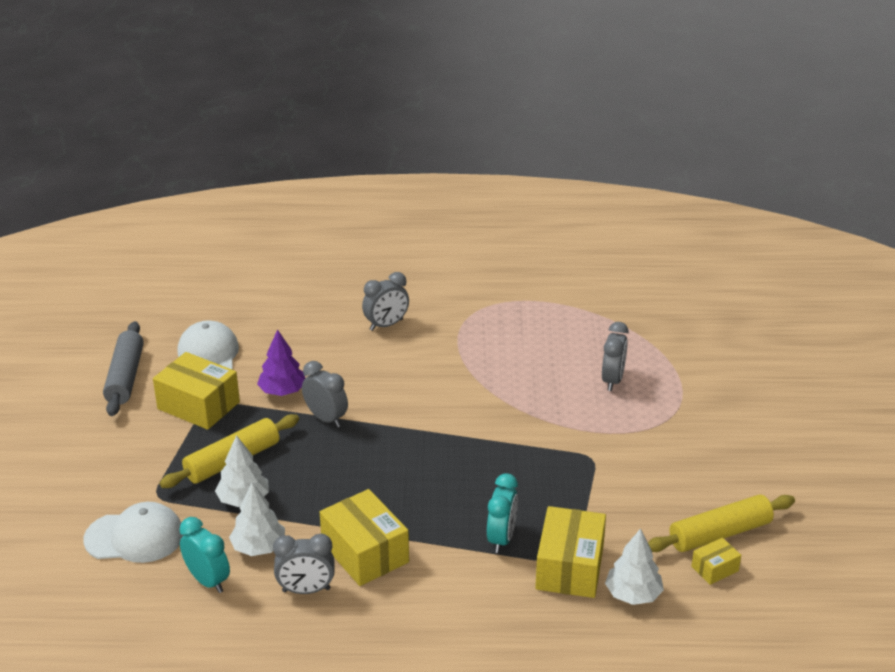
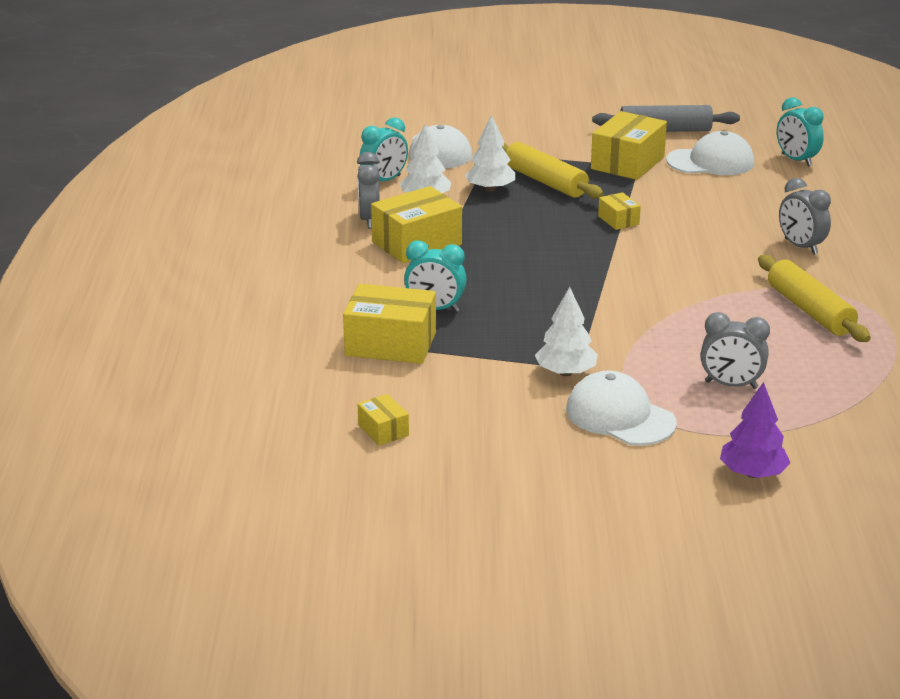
camera: 90 degrees right, 5 degrees down
(215, 309) = (796, 160): none -> turquoise clock
(282, 391) = (660, 198): purple tree -> purple tree (752, 473)
(326, 418) = (618, 220): grey clock -> yellow box
(633, 595) = (347, 378): white tree -> white tree (565, 372)
(667, 437) = (620, 416): none -> white cap
(719, 534) = (441, 438): yellow rolling pin -> yellow rolling pin (809, 310)

